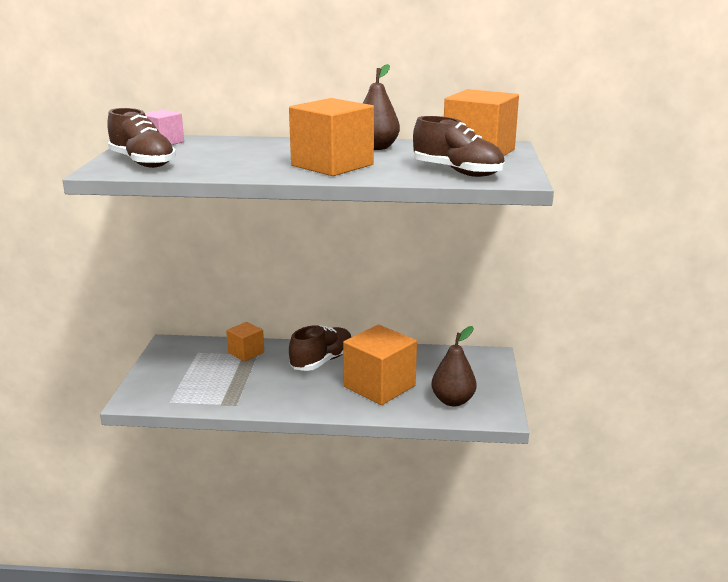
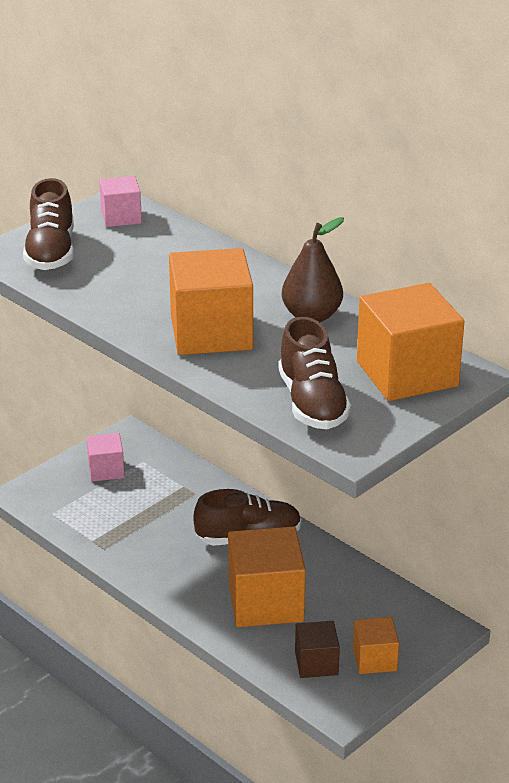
camera: 40 degrees right, 10 degrees up
(178, 365) = (106, 470): none -> pink cube
(246, 352) = (188, 485): orange cube -> orange cube (374, 659)
(453, 401) = (316, 663): brown pear -> brown cube

